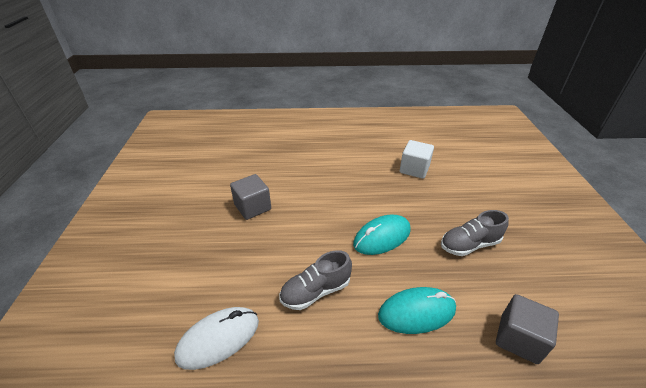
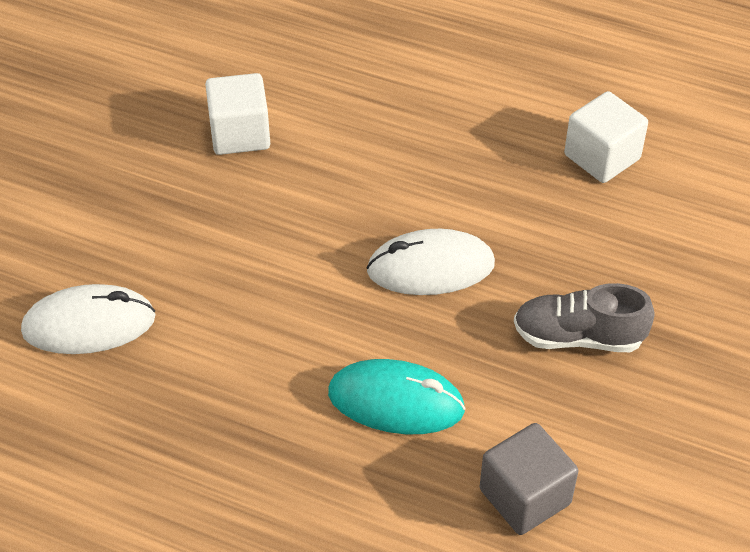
camera: 25 degrees right, 10 degrees up
(252, 207) = (240, 134): grey cube -> white cube
(315, 291) = (261, 313): grey shoe -> none
(382, 237) = (430, 268): turquoise mouse -> white mouse

